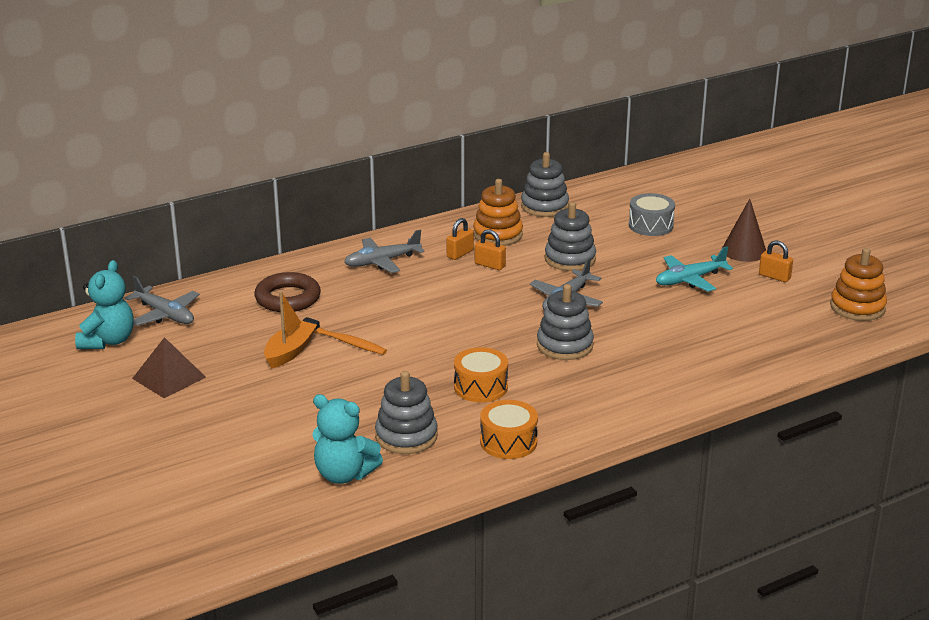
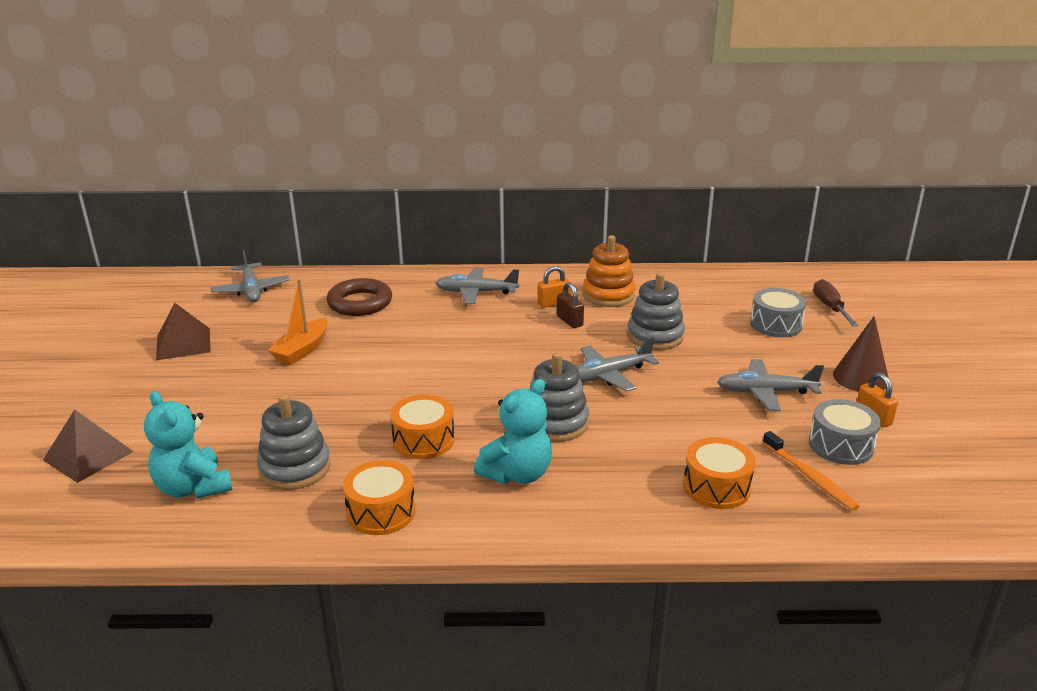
camera: 30 degrees right, 0 degrees up
(108, 341) = (183, 299): turquoise teddy bear -> turquoise teddy bear (517, 474)
(220, 483) = (88, 455): none -> brown pyramid
(290, 351) = (302, 350): orange boat -> orange boat turned 150 degrees clockwise
(346, 341) = (358, 355): orange toothbrush -> orange toothbrush (809, 477)
(490, 265) = (569, 321): orange padlock -> brown padlock
(544, 206) = (682, 280): grey stacking toy -> none
(678, 201) = (830, 308): none -> brown screwdriver
(690, 280) = (766, 392): turquoise plane -> grey plane
(716, 353) = (716, 487): none -> orange drum
(770, 302) = (841, 445): none -> grey drum
(857, 307) = (955, 486): orange stacking toy -> none

